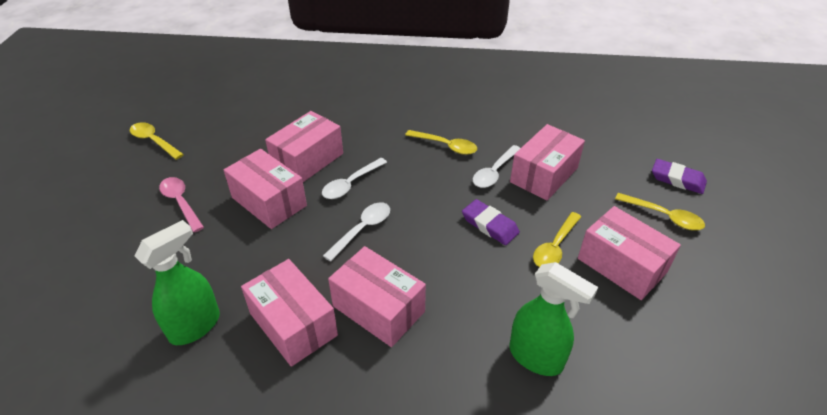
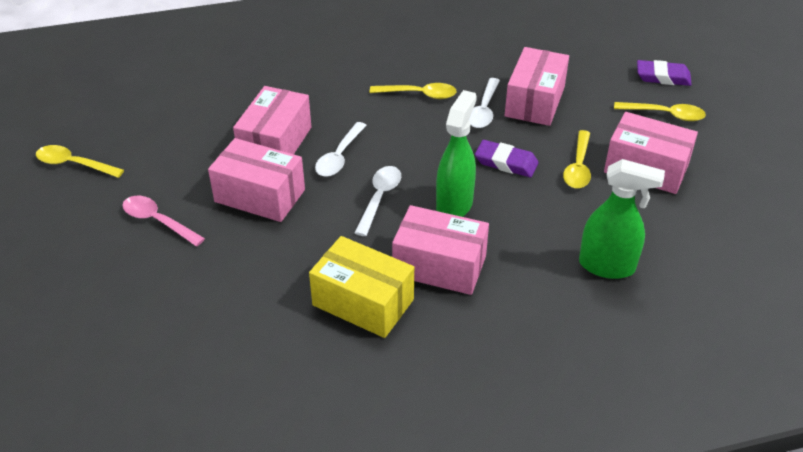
camera: 20 degrees left, 0 degrees up
(195, 326) = (262, 332): green spray bottle -> green spray bottle (454, 205)
(293, 324) = (363, 302): pink box -> yellow box

